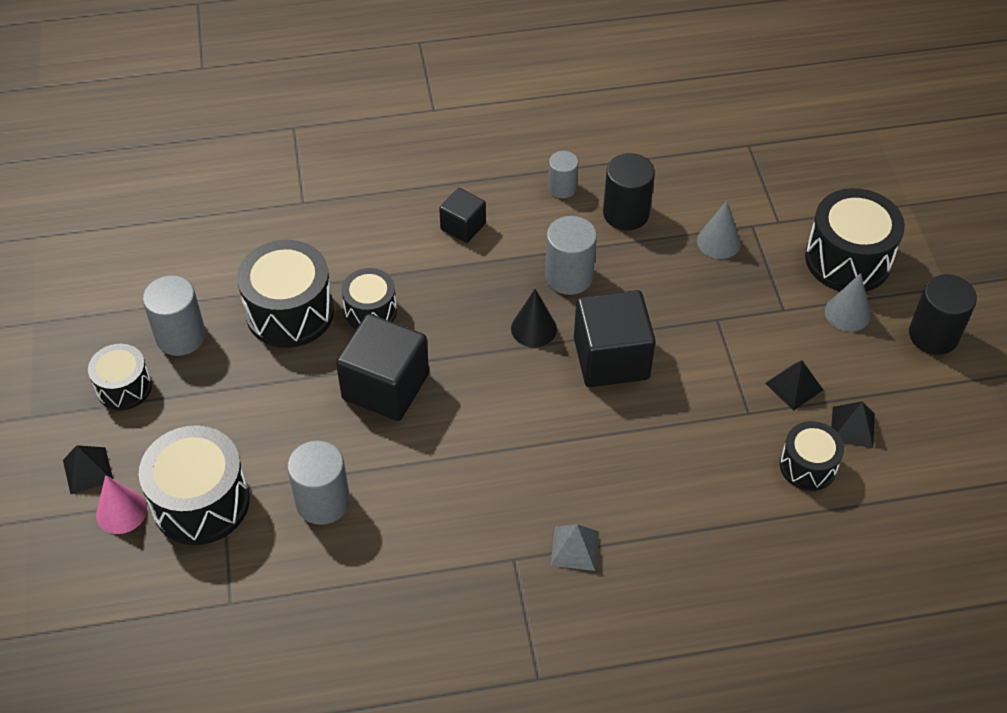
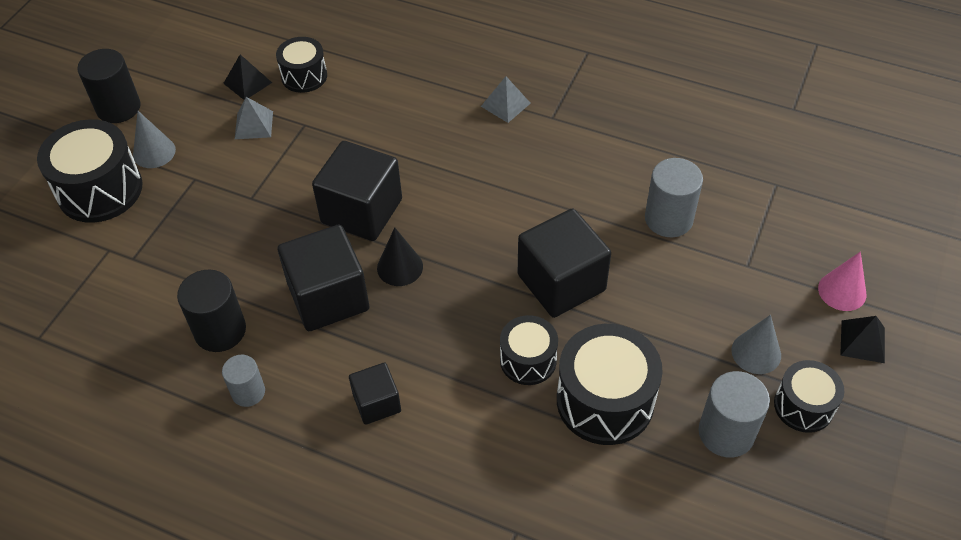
camera: 145 degrees left, 0 degrees up
(201, 502) = (769, 266): black drum -> none
(569, 276) = (328, 297): grey cylinder -> black cube
(718, 242) = (176, 259): grey cone -> grey cone (756, 352)
(794, 386) = (253, 125): black pyramid -> grey pyramid

